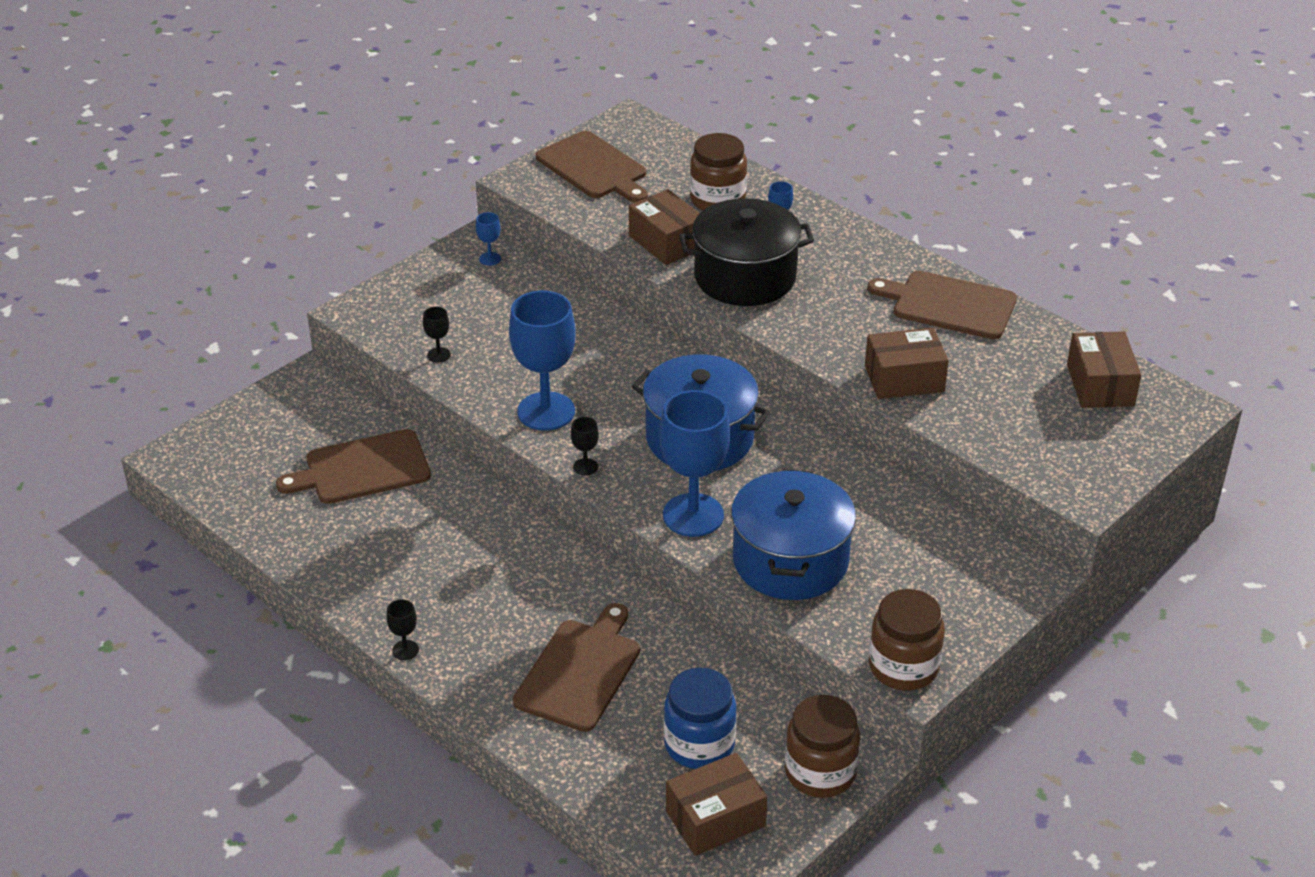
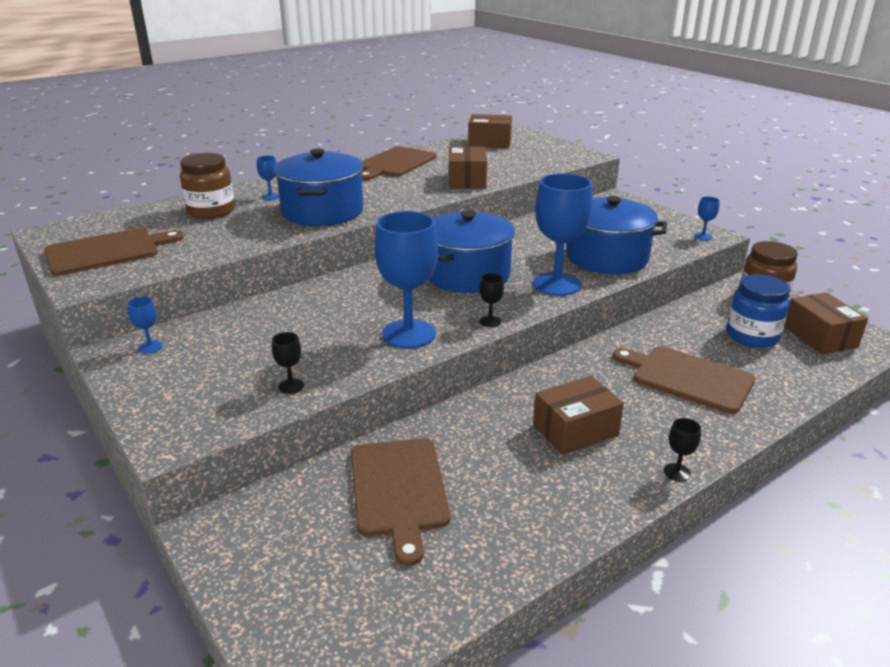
camera: 80 degrees left, 10 degrees down
(666, 242) = (252, 232): brown box -> brown box (575, 430)
(745, 277) = (322, 211): black pot -> blue pot
(903, 667) = (703, 236): brown jar -> blue goblet

